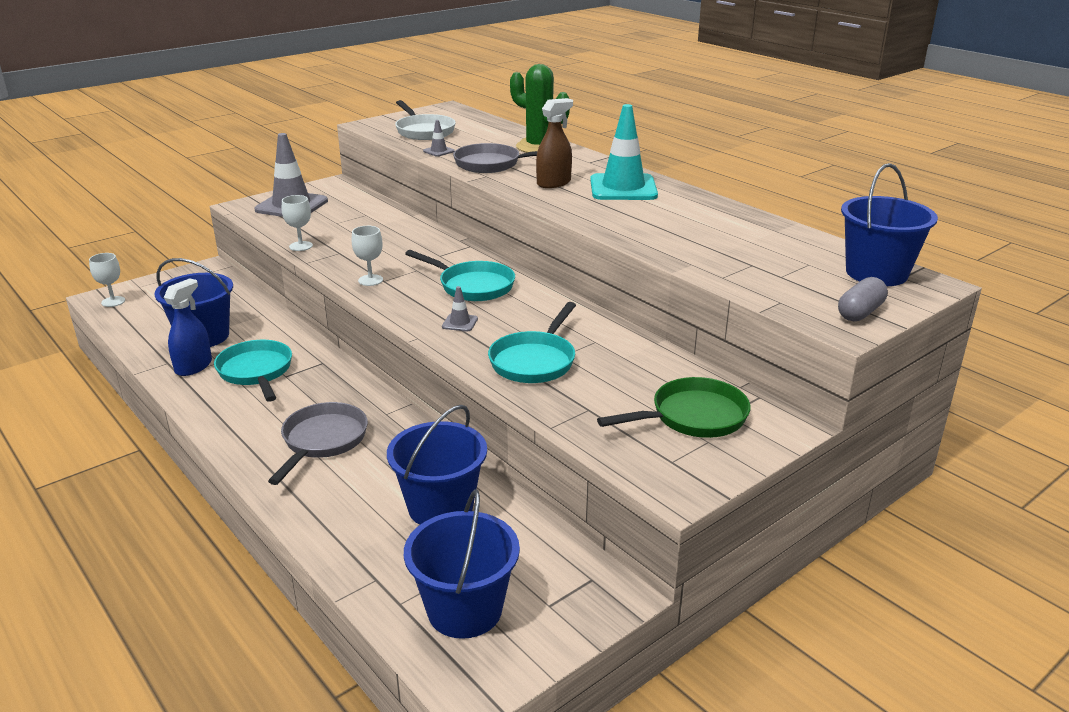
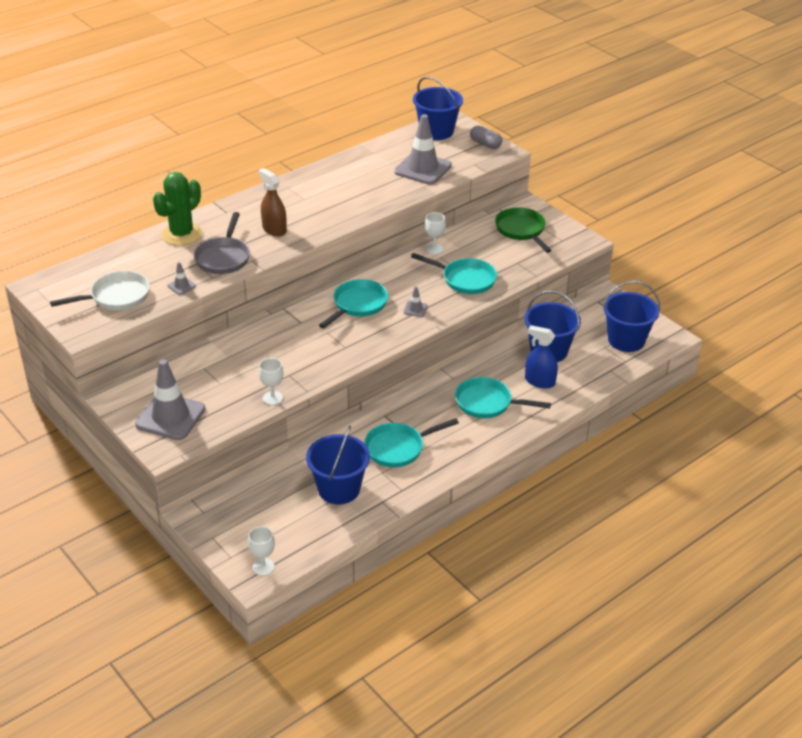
camera: 90 degrees left, 10 degrees up
(193, 366) = (389, 484): blue spray bottle -> blue spray bottle (539, 381)
(322, 441) = (487, 403): grey pan -> turquoise pan
(370, 280) = (345, 353): white goblet -> white goblet (434, 249)
(623, 188) = (289, 201): turquoise traffic cone -> none
(744, 262) = (422, 169): none -> grey traffic cone

